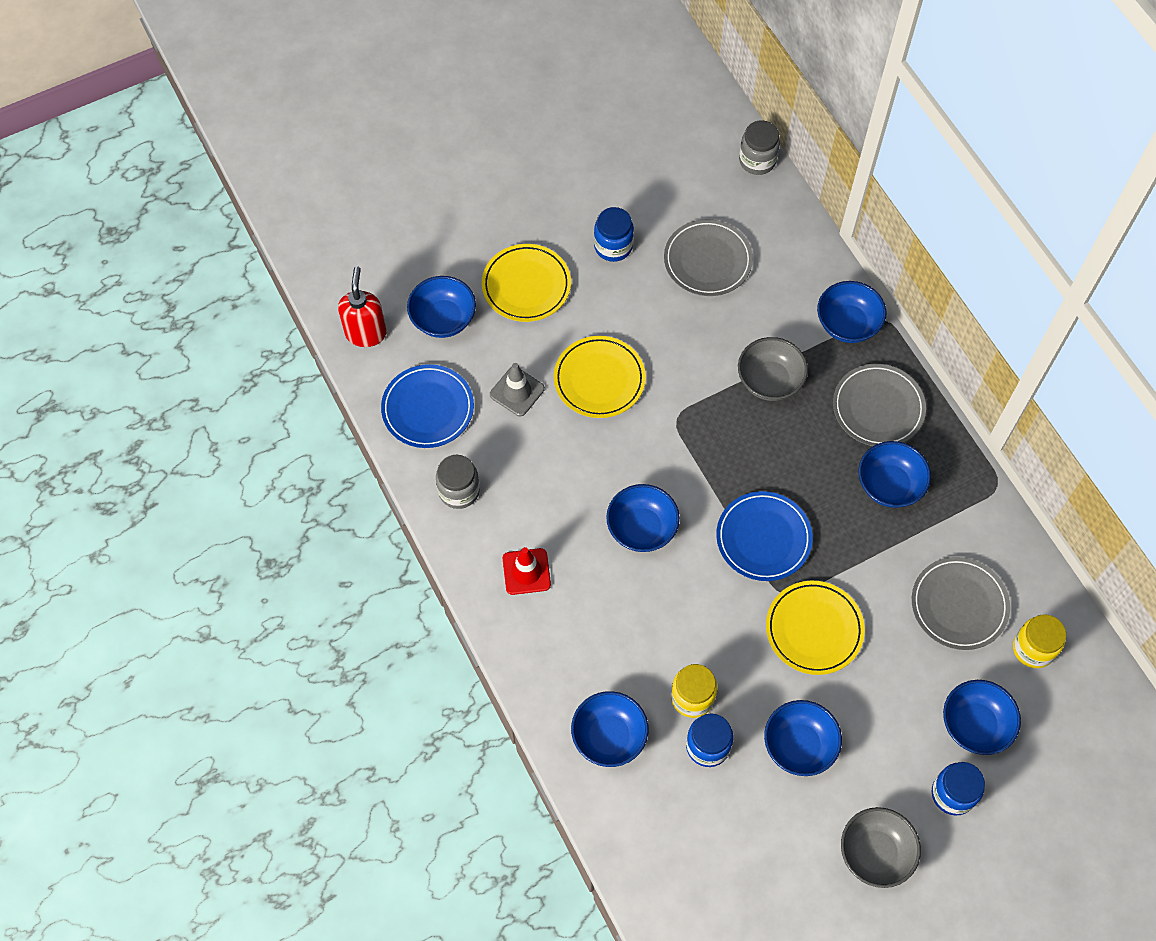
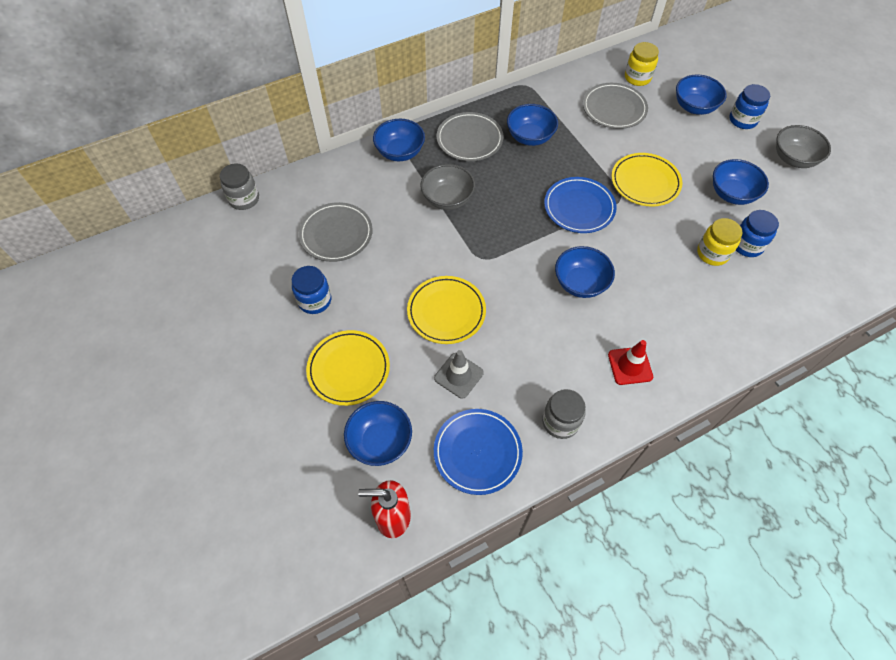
camera: 90 degrees left, 5 degrees down
(609, 736) = (756, 306): blue bowl -> none

